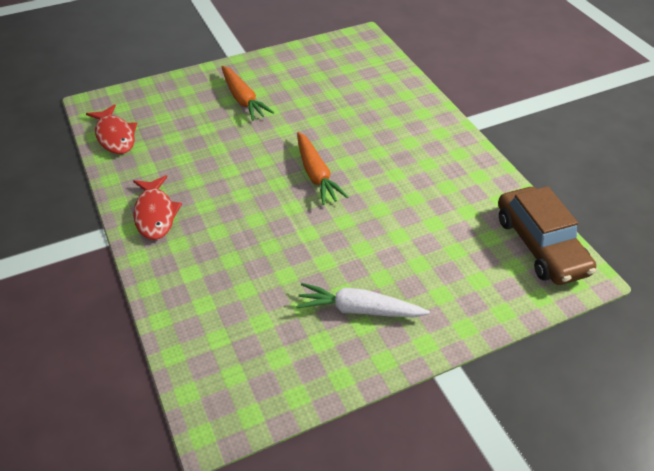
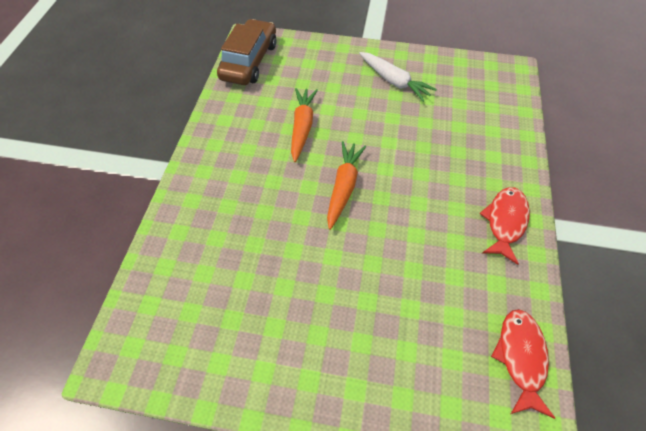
camera: 145 degrees left, 10 degrees up
(243, 99) = (344, 332): orange carrot -> orange carrot (302, 127)

